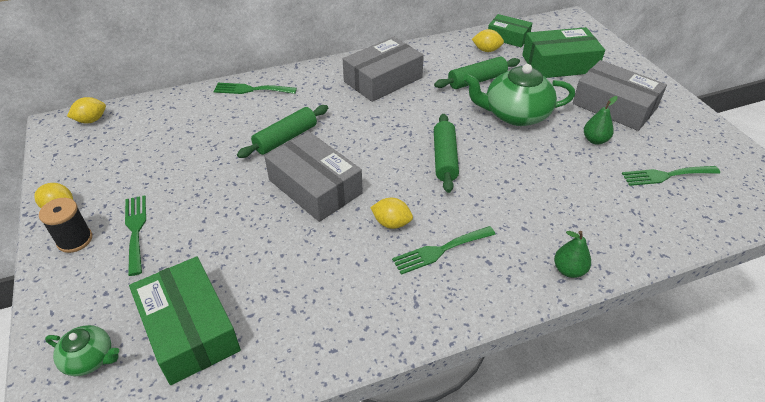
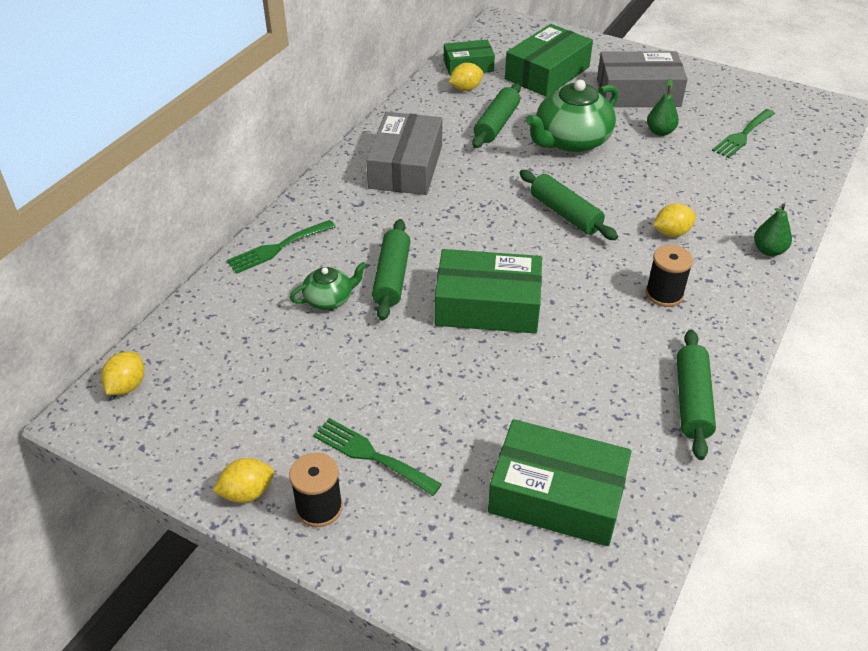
camera: 40 degrees left, 0 degrees up
(90, 359) = (507, 584): green teapot -> green teapot (329, 299)
(315, 187) = (487, 305): grey box -> green box
(356, 335) = (691, 401): none -> green rolling pin
(391, 223) = (597, 296): yellow lemon -> yellow lemon (671, 233)
(440, 251) = (664, 294): green fork -> black spool

